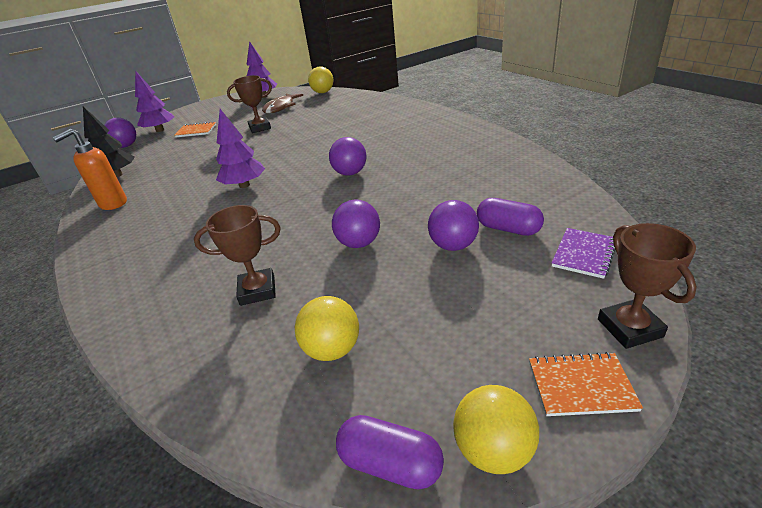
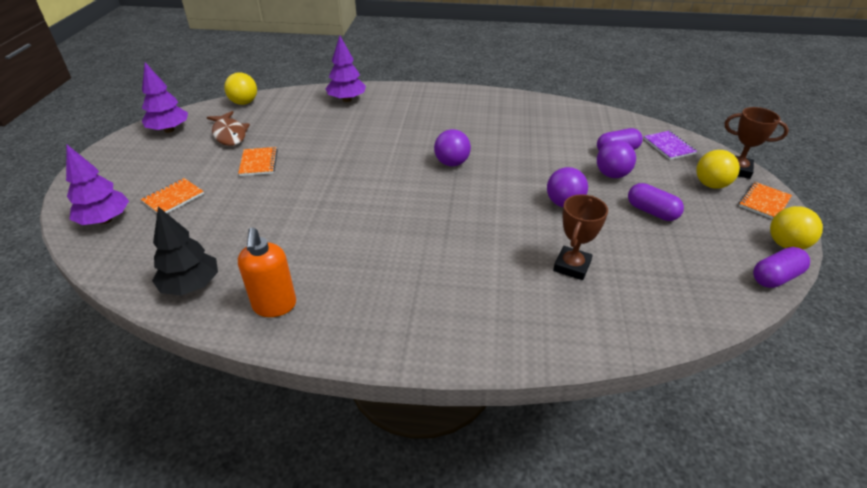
camera: 55 degrees left, 5 degrees up
(126, 146) = (100, 258): purple ball -> none
(244, 185) = (382, 215): purple tree -> purple tree (347, 99)
(260, 128) = (258, 163): brown trophy -> orange notebook
(332, 349) = (671, 260): yellow ball -> yellow ball (711, 185)
(415, 298) = (651, 212): none -> purple capsule

